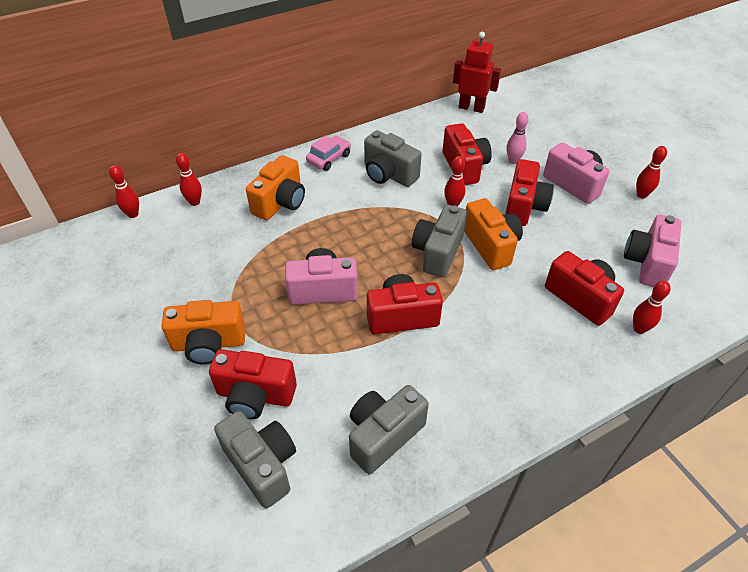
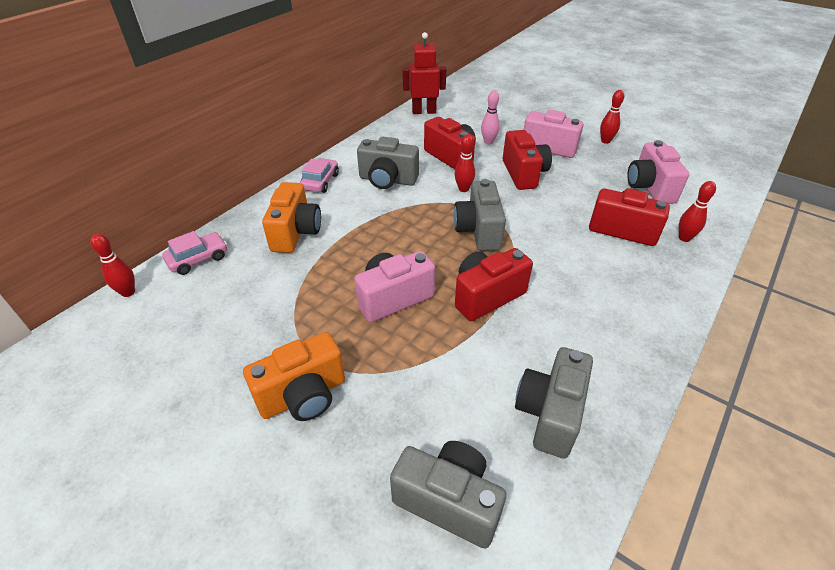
camera: 25 degrees left, 5 degrees down
(195, 202) = (198, 259): red bowling pin -> pink car
(255, 396) = (391, 429): red camera -> none
(491, 246) = (520, 211): orange camera -> none

